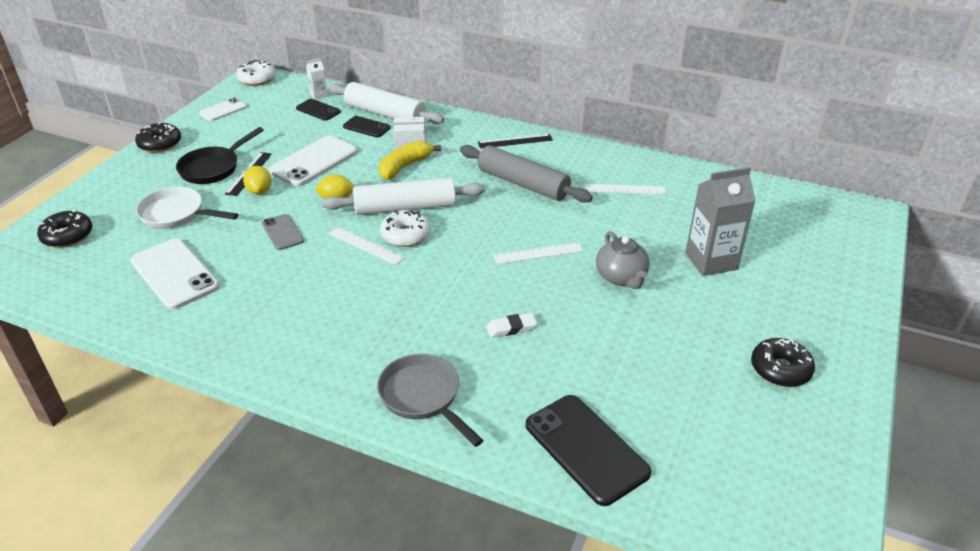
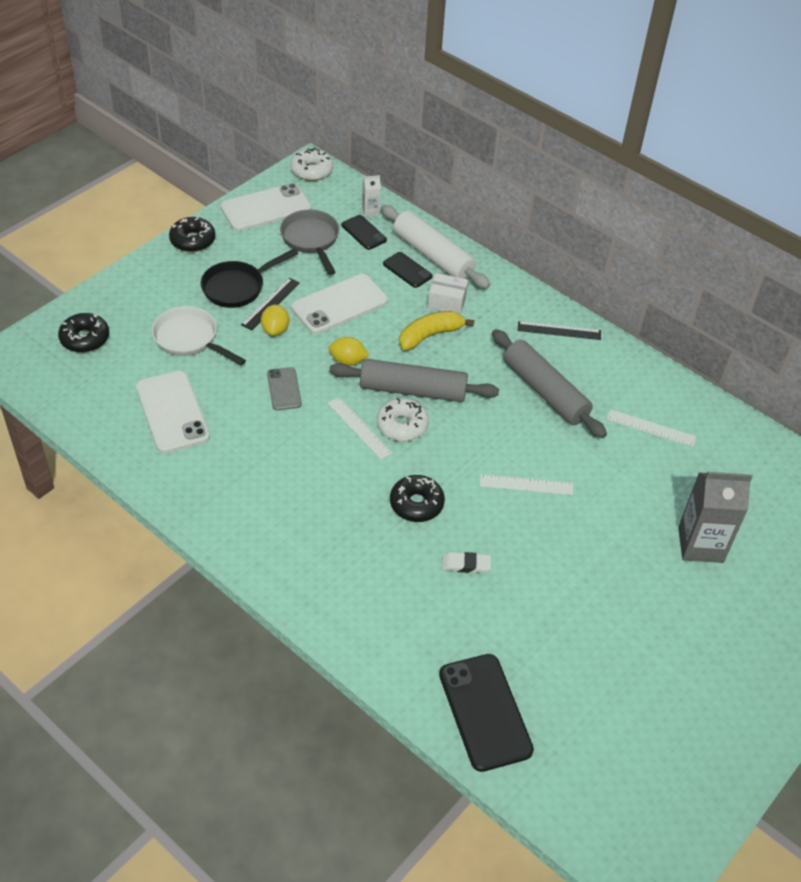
camera: 15 degrees right, 10 degrees up
(223, 110) = (266, 208): white phone -> white phone, size x1.79
(405, 207) = (413, 390): white rolling pin -> grey rolling pin
(423, 397) = (358, 615): grey pan -> grey pan (311, 240)
(621, 277) = (598, 538): grey teapot -> none
(780, 369) = (707, 688): black donut -> black donut (416, 504)

